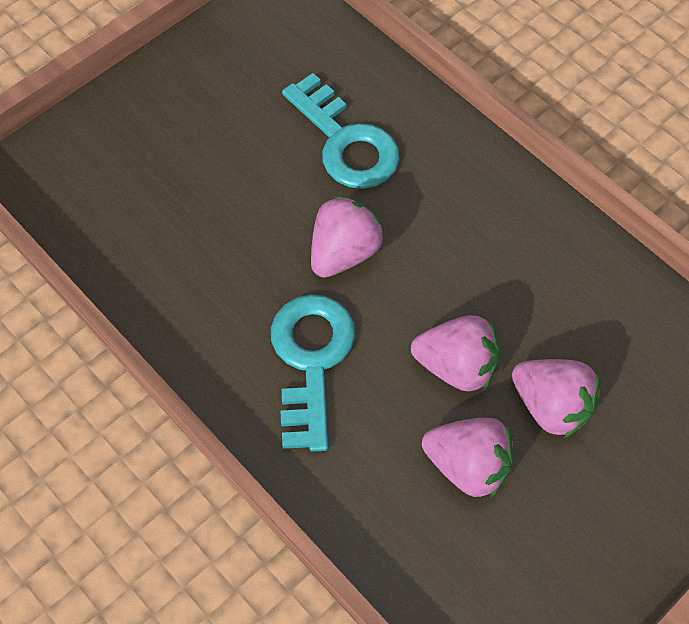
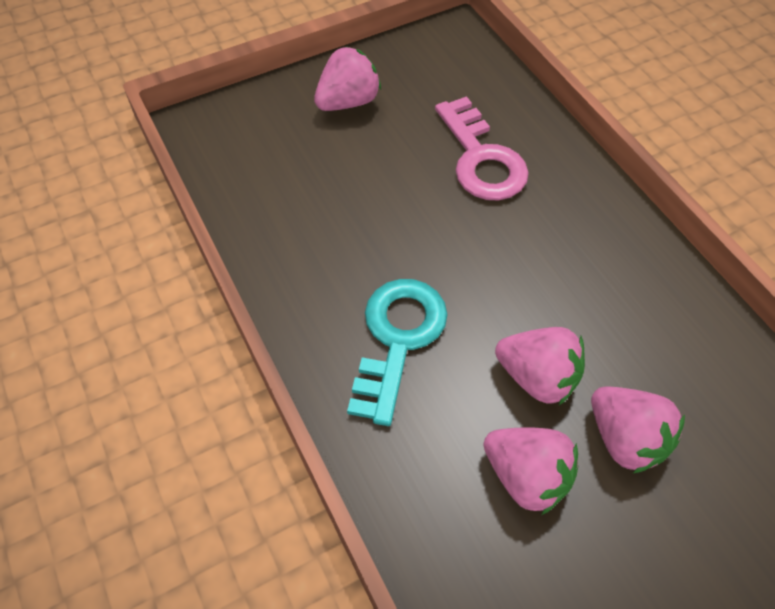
camera: 15 degrees right, 5 degrees down
(344, 252) = (455, 251): pink strawberry -> pink strawberry (348, 102)
(346, 142) = (481, 159): turquoise key -> pink key

